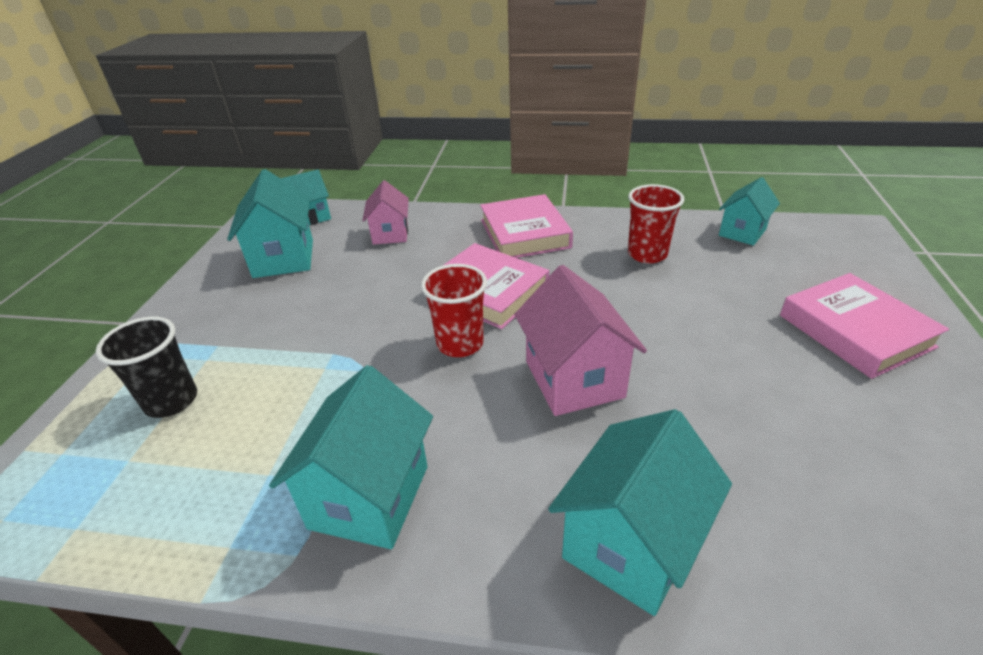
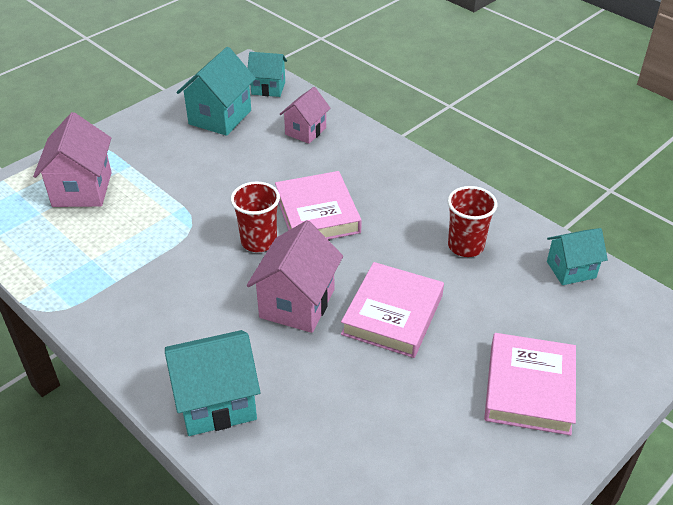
camera: 35 degrees right, 5 degrees up
(171, 401) = (82, 189): black cup -> pink house
(369, 496) = (125, 300): turquoise house -> none
(524, 233) = (398, 180): pink book -> pink book (392, 314)

